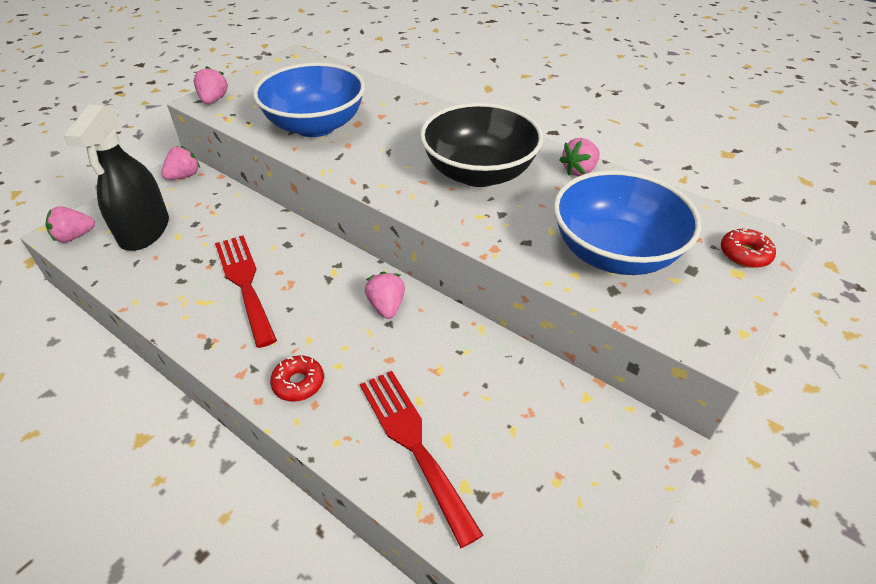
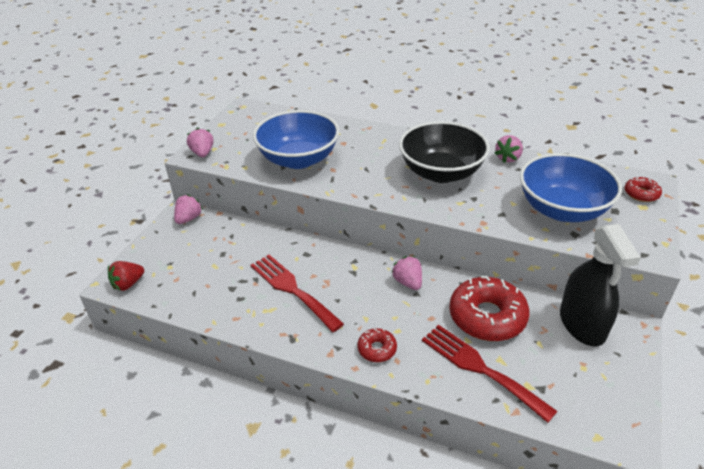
camera: 15 degrees left, 5 degrees down
(74, 236) = (128, 284): pink strawberry -> red strawberry
(145, 231) = (185, 267): black spray bottle -> black spray bottle (582, 324)
(462, 376) = (487, 317): none -> red donut

